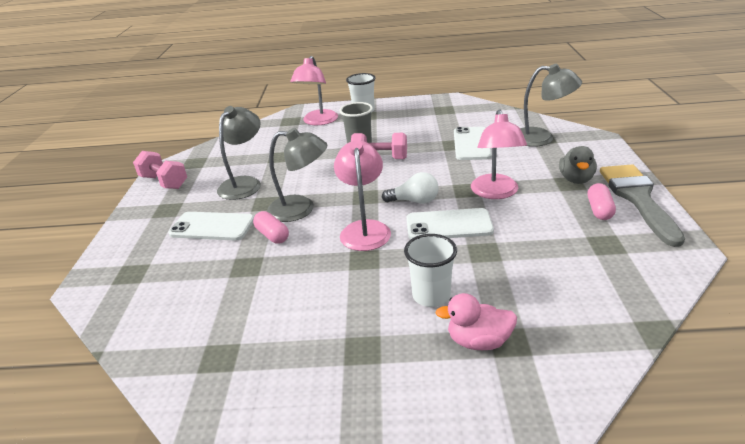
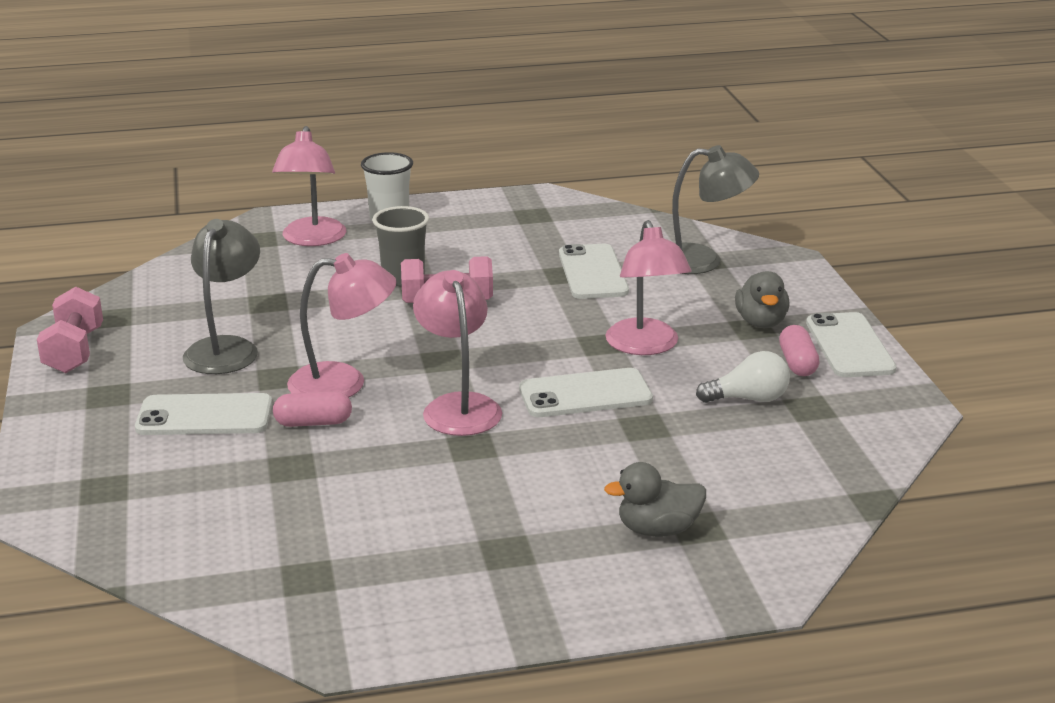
camera: 15 degrees left, 5 degrees down
(164, 182) = (74, 351): pink dumbbell -> pink dumbbell turned 60 degrees clockwise
(272, 235) = (313, 423): pink capsule -> pink capsule turned 45 degrees counterclockwise
(301, 209) = (343, 383): grey lamp -> pink lamp
(414, 201) = (523, 363): white light bulb -> white light bulb (748, 399)
(431, 296) = (583, 484): white cup -> none
(478, 341) = (658, 530): pink duck -> grey duck
(638, 199) = (849, 346): grey brush -> white phone

